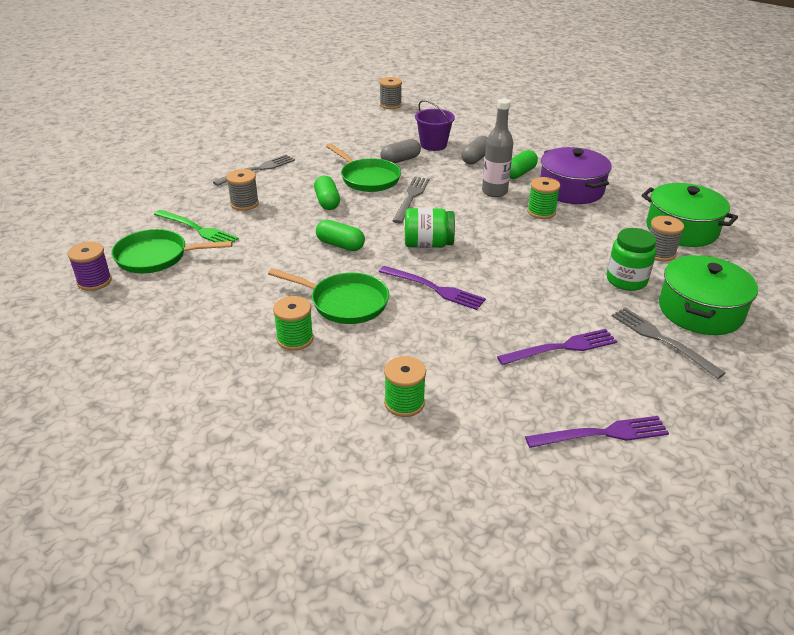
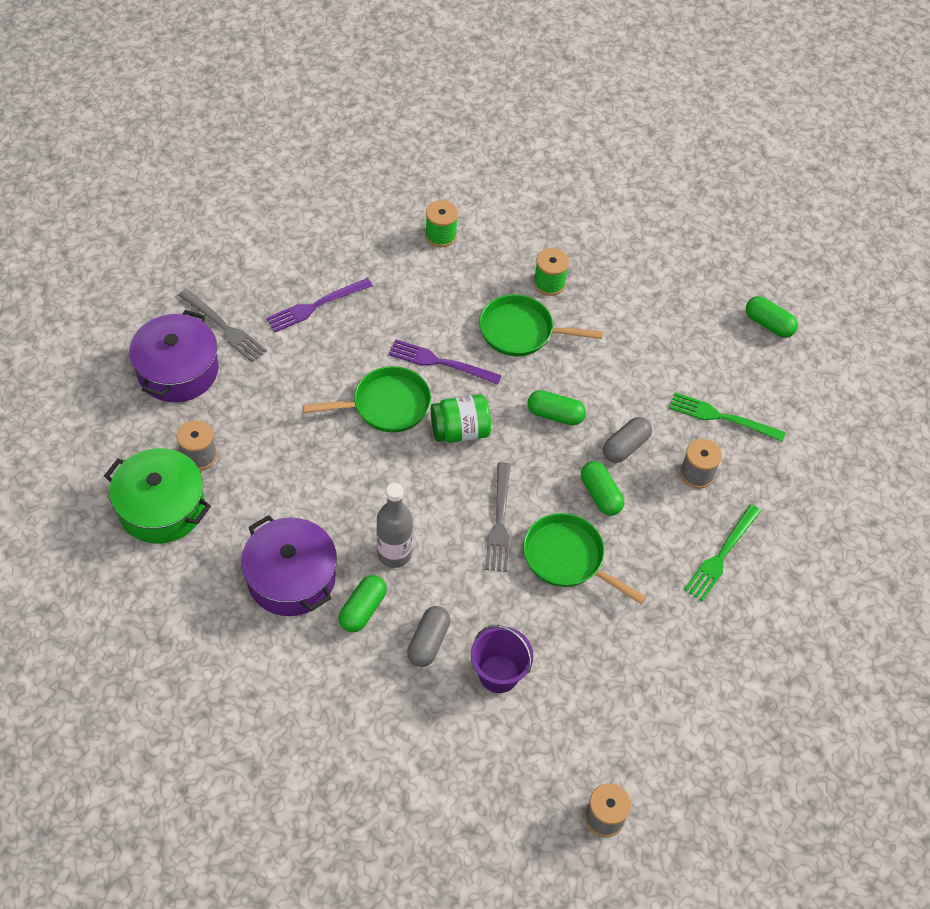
camera: 165 degrees right, 20 degrees up
(94, 281) = (768, 324): purple spool -> green capsule
(157, 257) = (734, 366): green pan -> green pan (386, 405)
(257, 169) = (721, 555): grey fork -> green fork
(400, 160) = (537, 617): grey capsule -> grey capsule (625, 446)
(541, 212) = (332, 516): green spool -> none
(602, 434) = (289, 230): purple fork -> none
(626, 280) = (244, 404): green jar -> none
(700, 311) = (178, 370): green pot -> purple pot

